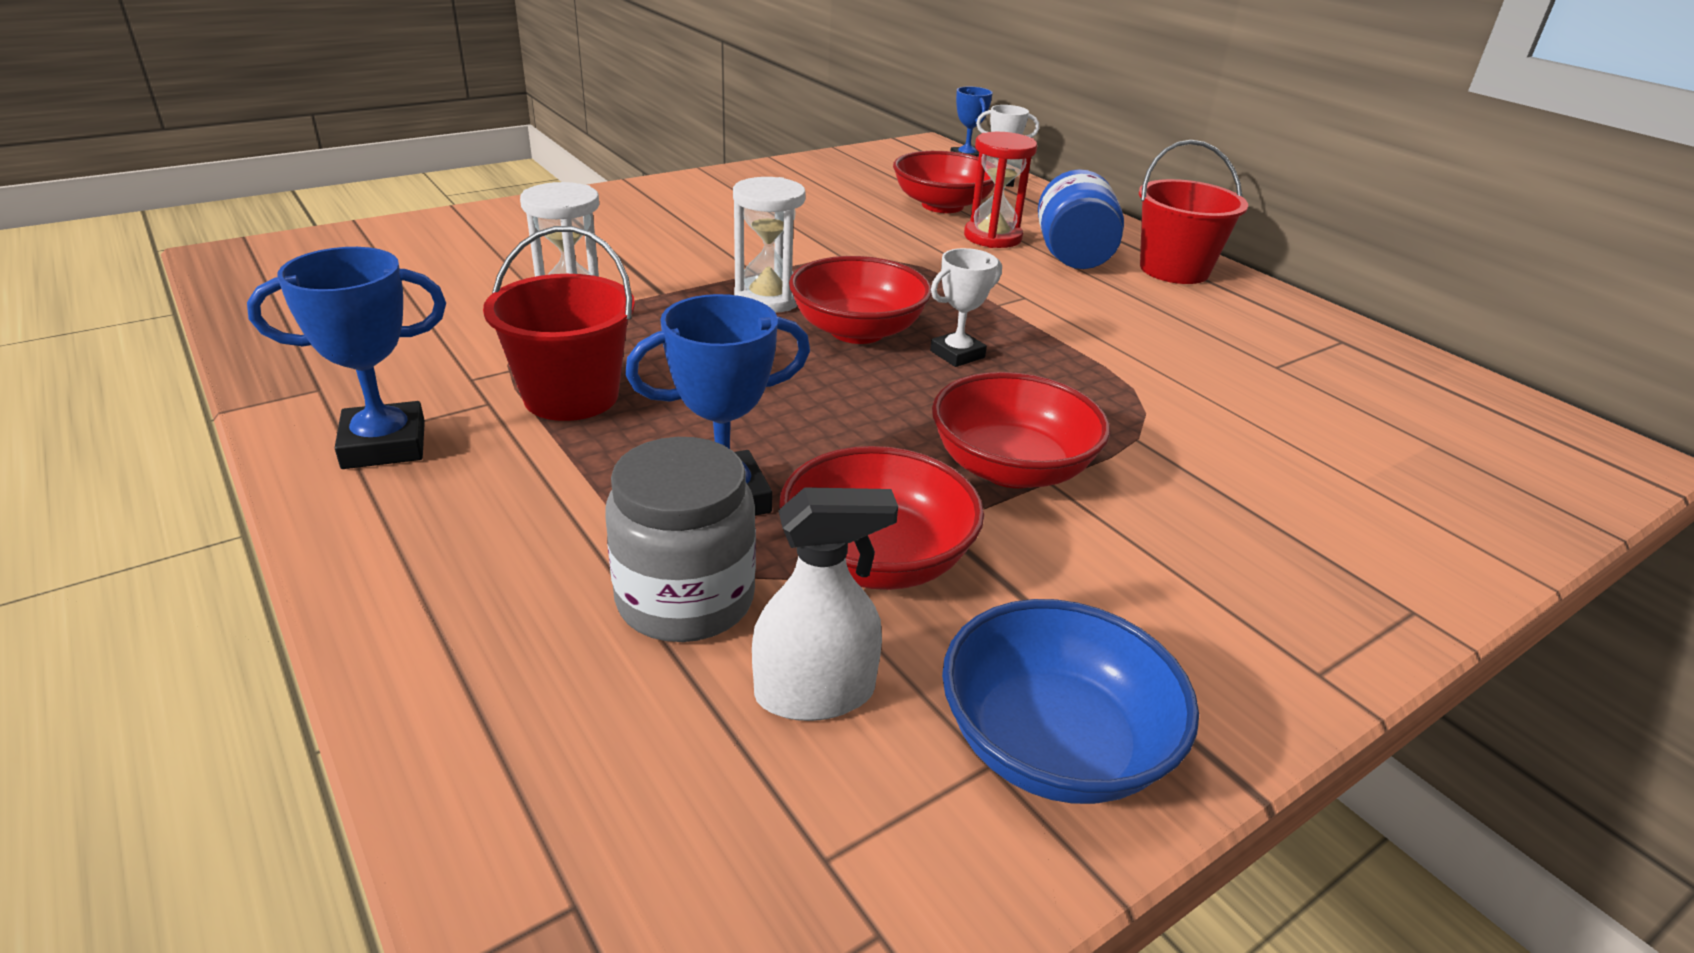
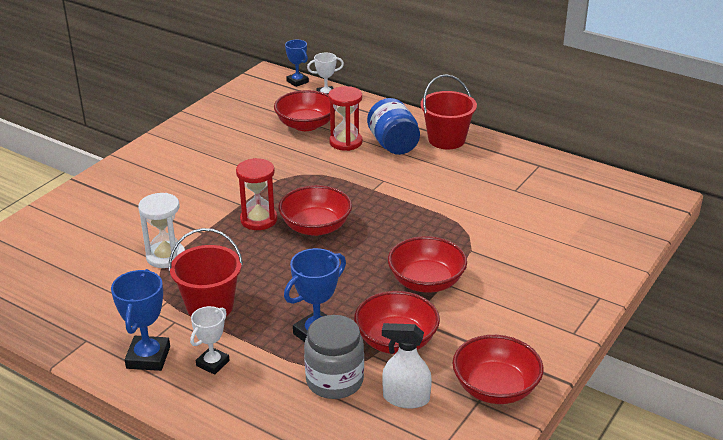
camera: 20 degrees left, 0 degrees up
(384, 445) = (148, 357): blue trophy -> blue trophy turned 45 degrees counterclockwise
(768, 299) = (258, 220): white hourglass -> red hourglass
(815, 693) = (406, 398): white spray bottle -> white spray bottle turned 135 degrees counterclockwise
(957, 354) = (370, 227): white trophy -> white trophy (213, 363)
(1053, 745) = (495, 388): blue bowl -> red bowl

